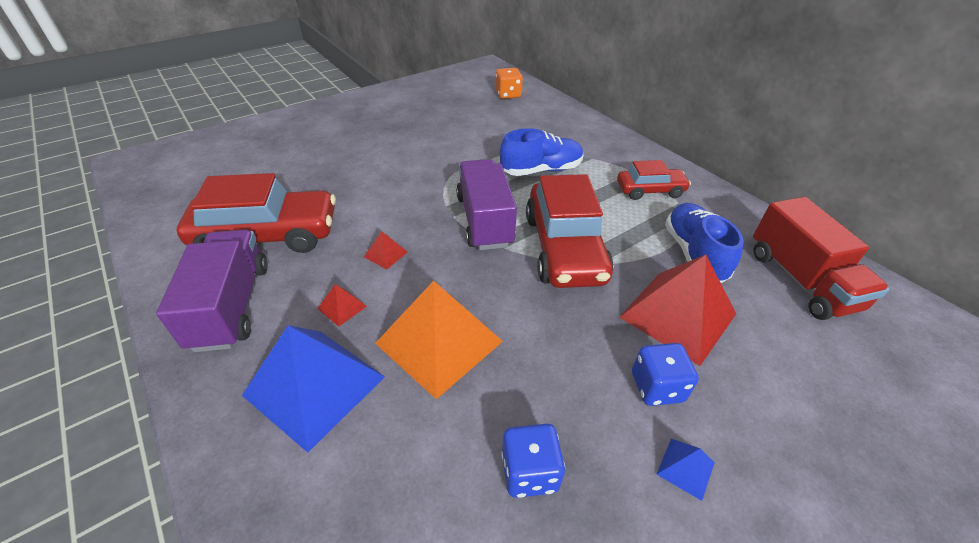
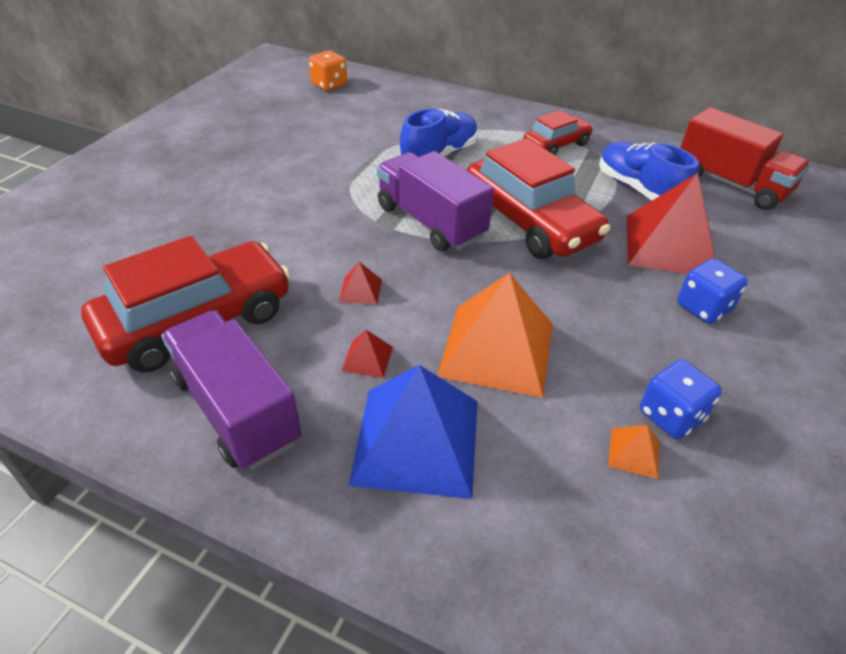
camera: 30 degrees left, 0 degrees up
(465, 487) = (634, 452): none -> orange pyramid
(685, 468) = (772, 357): blue pyramid -> none

